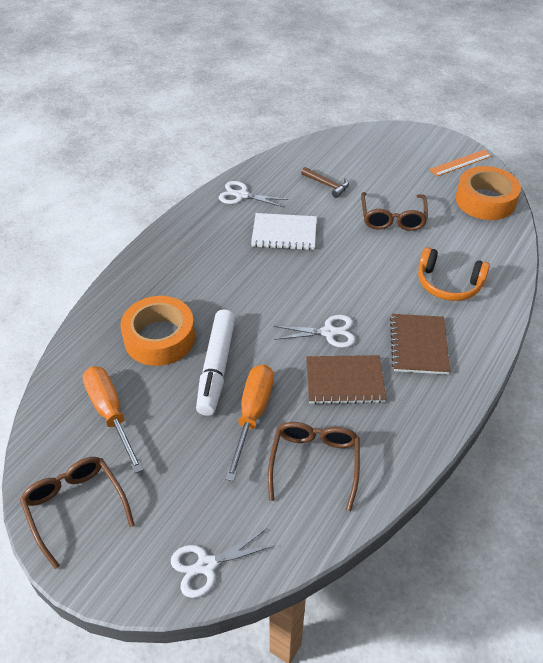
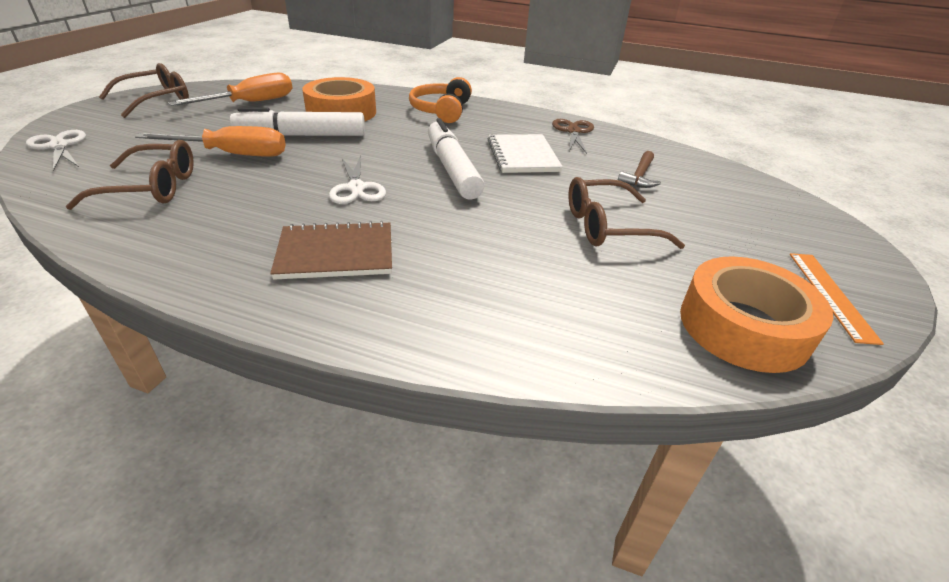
camera: 75 degrees right, 10 degrees down
(241, 195) = (573, 131): white scissors -> brown scissors
(302, 276) = (452, 169): none -> white marker
(344, 381) = (272, 201): brown notebook -> none
(448, 284) = (480, 280): orange headphones -> orange headphones (441, 111)
(460, 163) = (831, 295): orange ruler -> orange ruler turned 45 degrees clockwise

